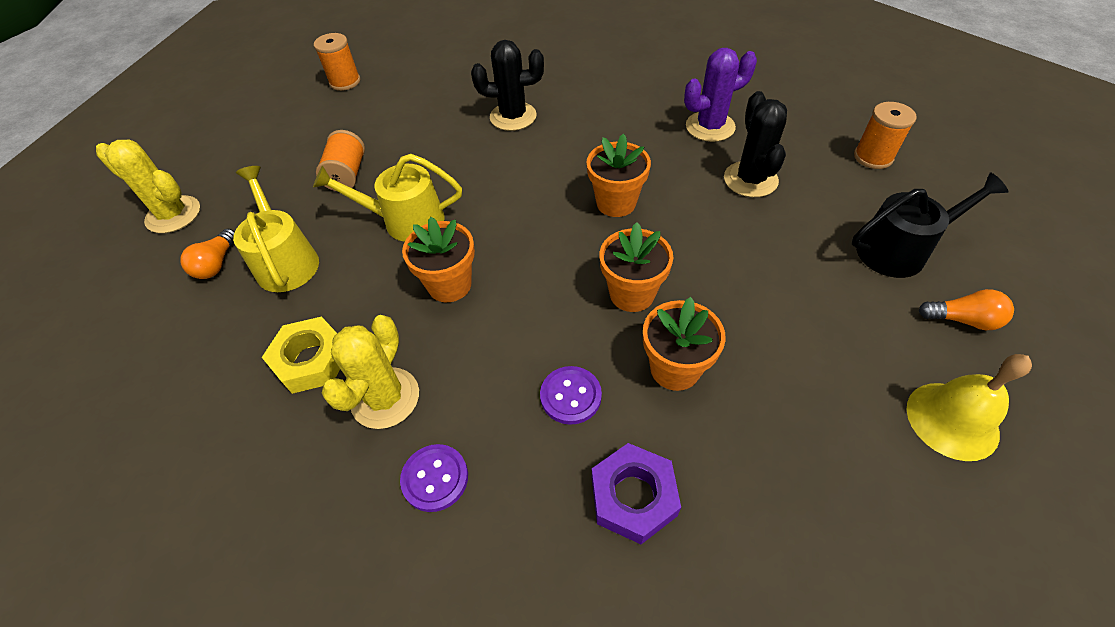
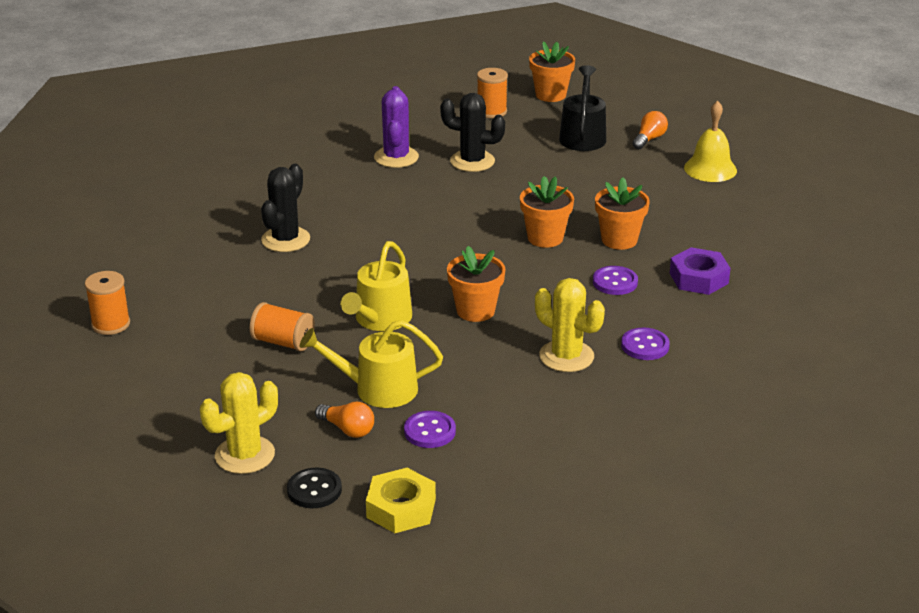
camera: 70 degrees left, 20 degrees down
(122, 275) = (314, 490): none -> black button
(219, 324) = (429, 431): none -> purple button
(311, 360) = (506, 386): yellow nut -> yellow nut (401, 508)
(616, 203) = (447, 220): orange flower pot -> orange flower pot (550, 95)

